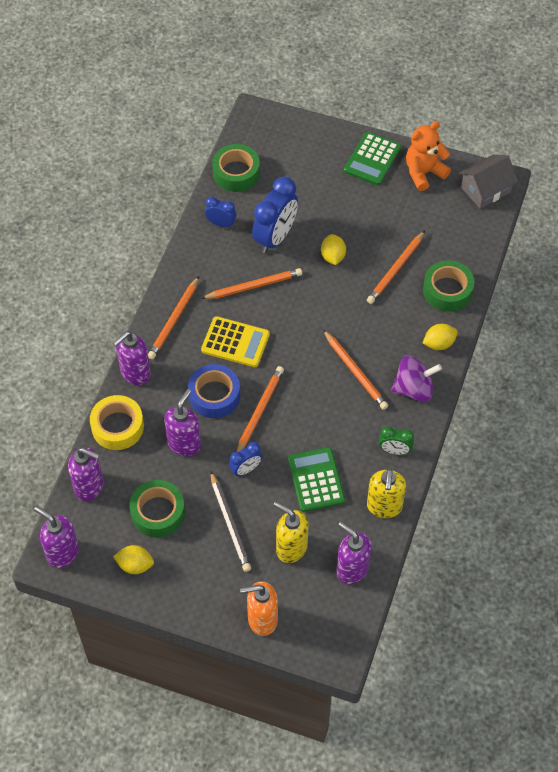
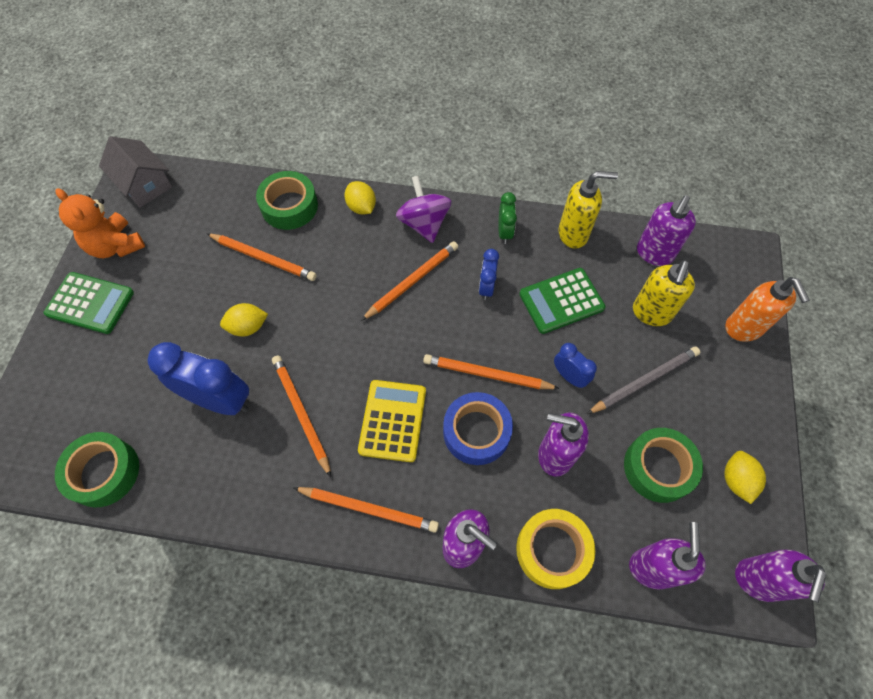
camera: 100 degrees left, 5 degrees up
(221, 224) = (197, 476): blue clock -> blue clock (486, 287)

